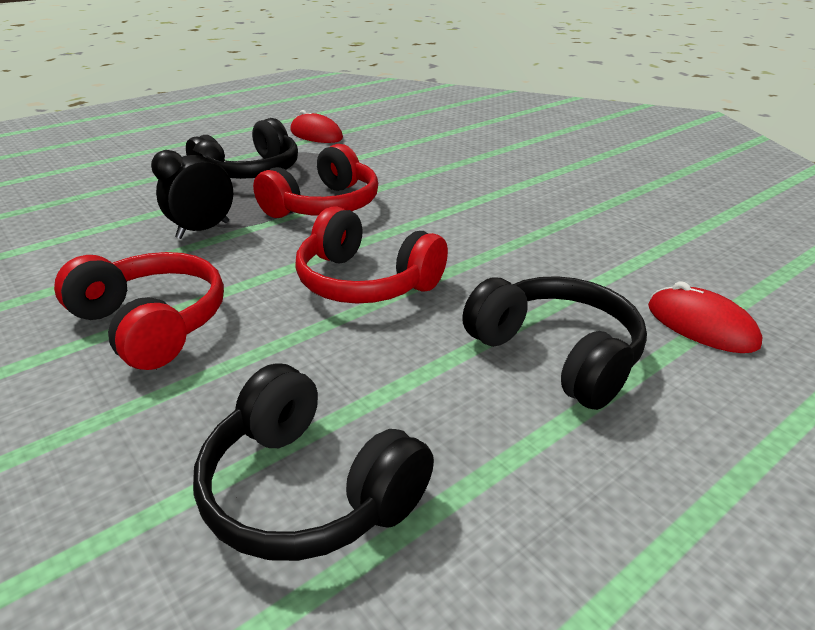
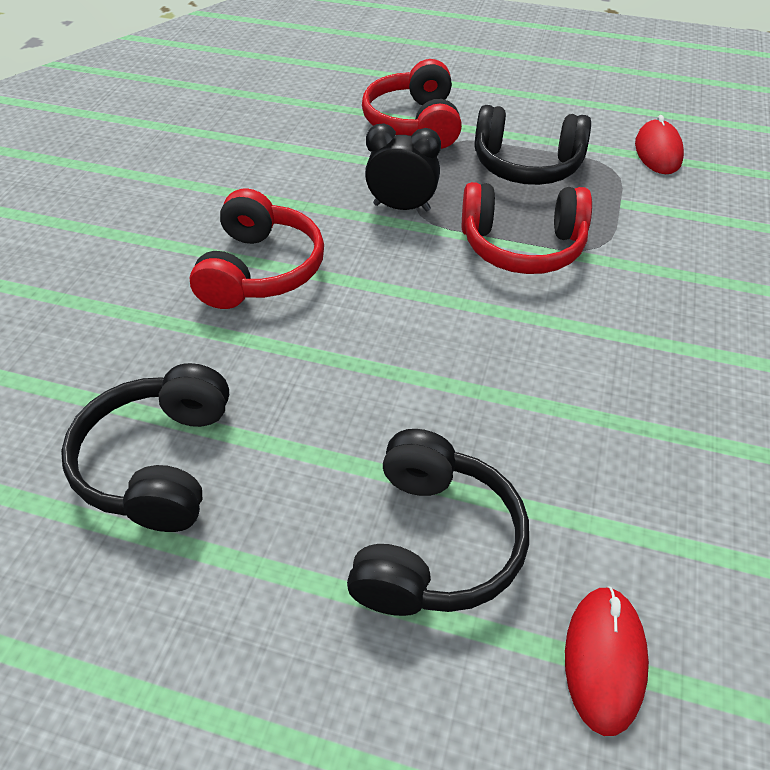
camera: 55 degrees right, 15 degrees up
(365, 282) = (424, 349): red headphones -> red headphones (414, 123)

